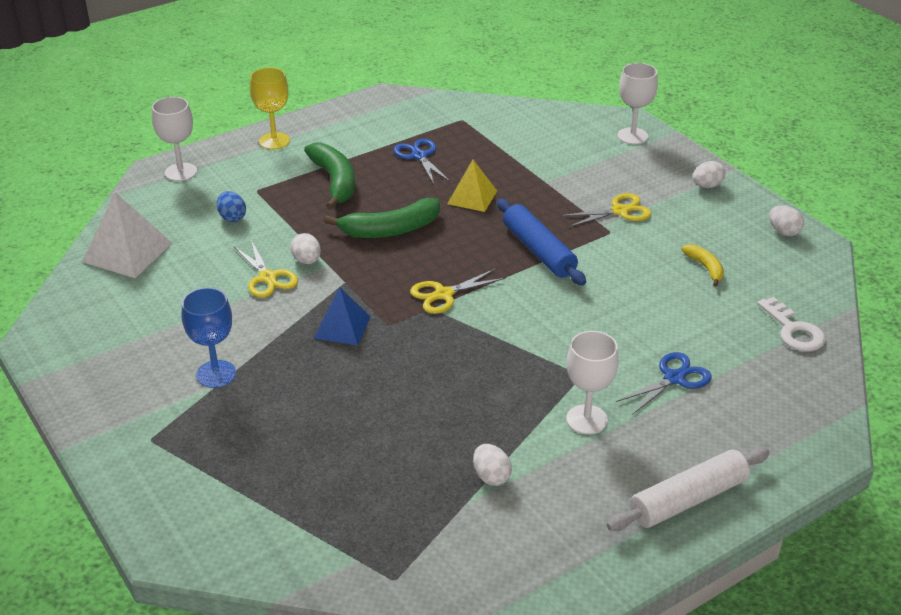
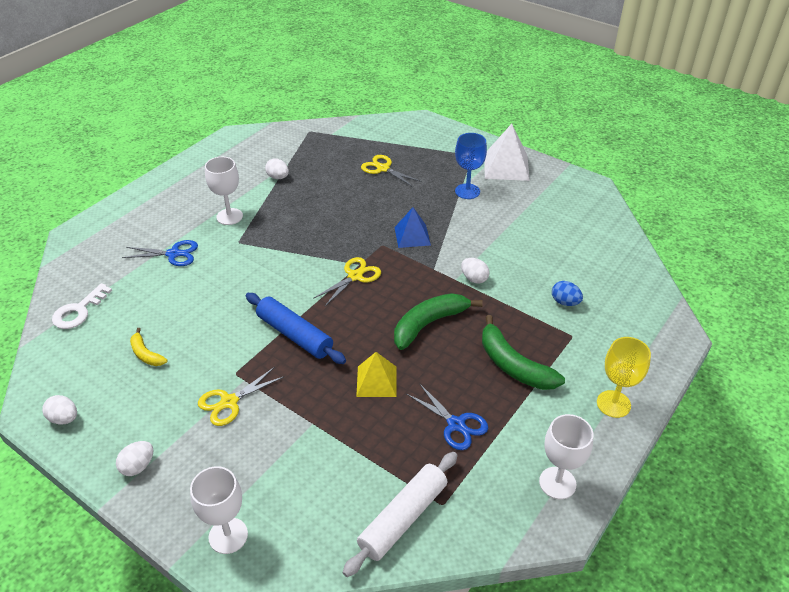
camera: 160 degrees right, 5 degrees up
(127, 252) = (608, 253): white pyramid -> white pyramid (506, 167)
(181, 172) = (655, 338): white goblet -> white goblet (557, 483)
(267, 278) = (491, 258): yellow scissors -> yellow scissors (383, 169)
(674, 378) = (173, 254): blue scissors -> blue scissors turned 120 degrees counterclockwise
(688, 499) = (165, 190): white rolling pin -> white rolling pin (403, 518)
(794, 330) = (79, 311): white key -> white key turned 105 degrees counterclockwise

